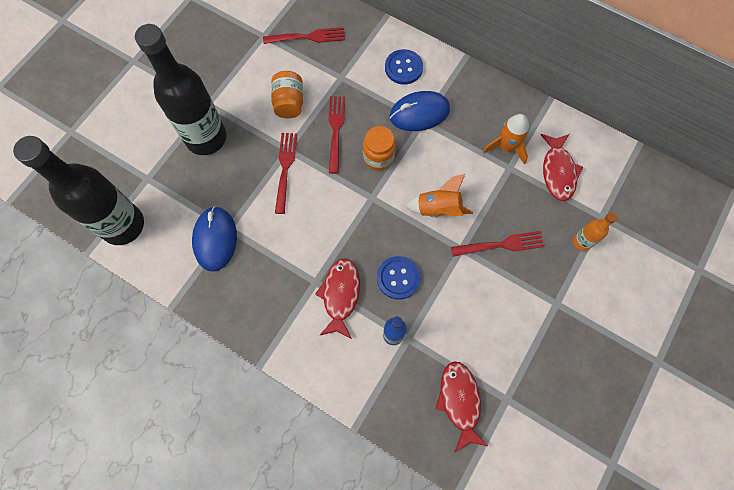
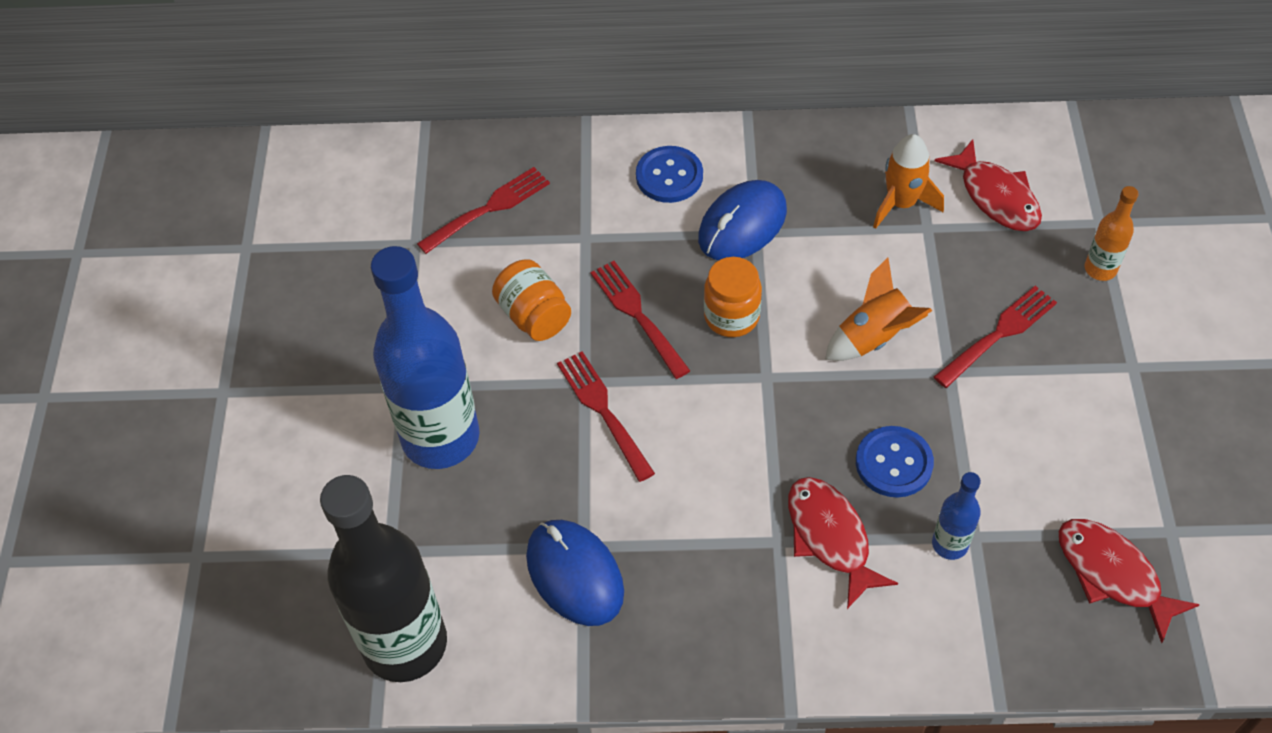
camera: 30 degrees left, 15 degrees down
(206, 138) = (440, 437): black bottle -> blue bottle

